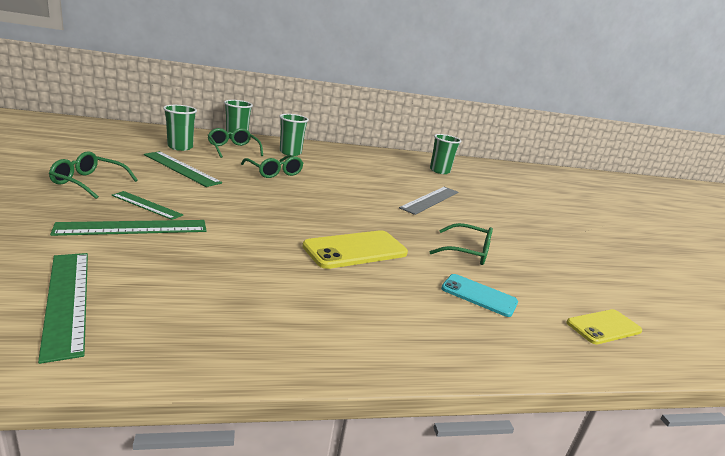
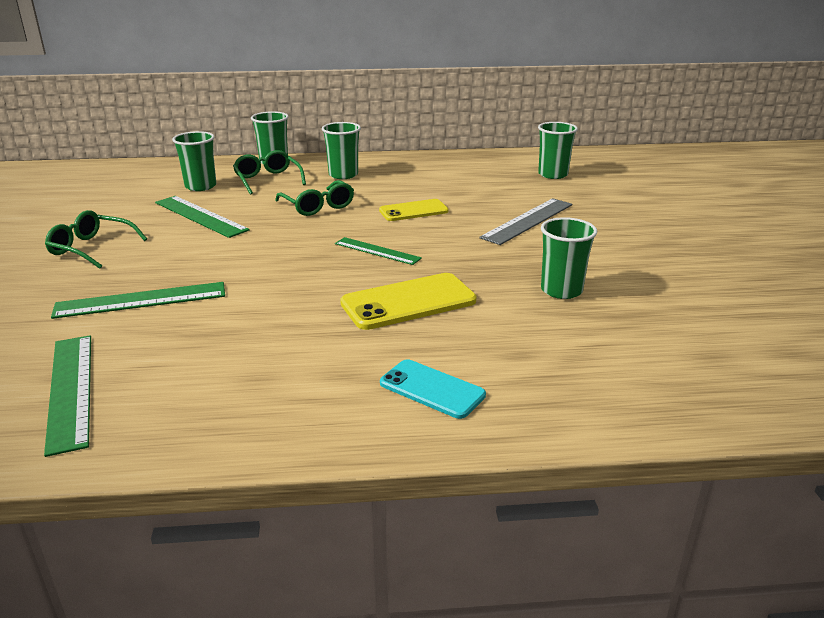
camera: 10 degrees right, 5 degrees up
(146, 205) = (157, 270): green ruler -> green ruler (377, 251)
(467, 252) = (561, 290): green glasses -> green cup
(479, 295) = (561, 348): turquoise phone -> turquoise phone (432, 389)
(604, 327) = (728, 376): yellow phone -> yellow phone (413, 211)

